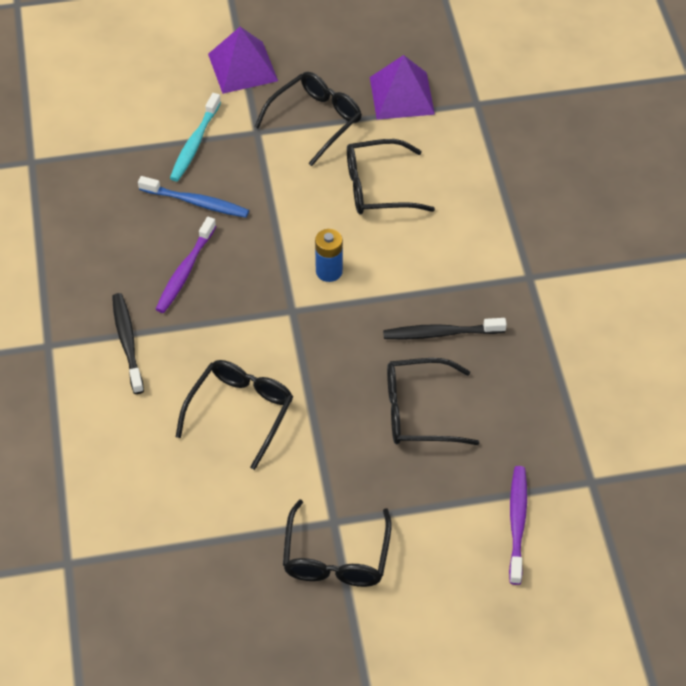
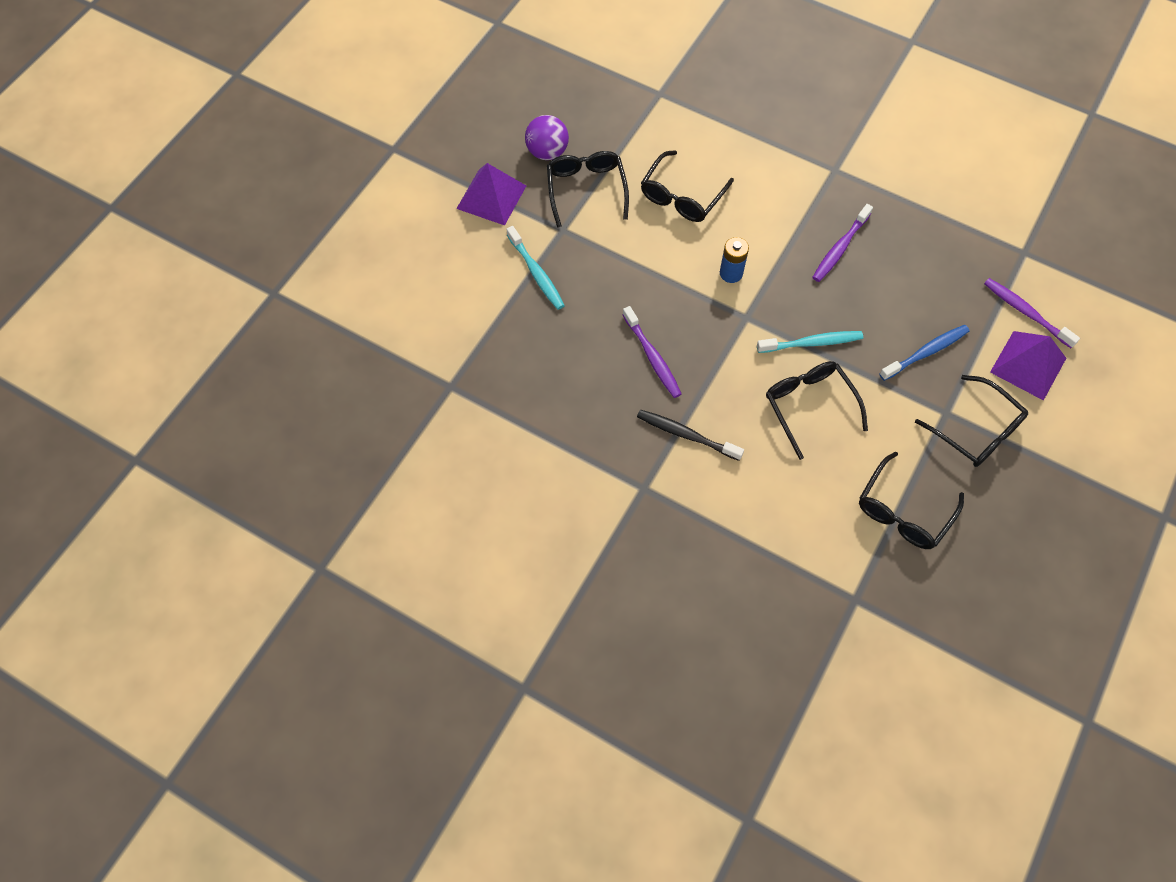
camera: 50 degrees left, 10 degrees up
(196, 202) = (594, 308): blue toothbrush -> blue toothbrush (925, 352)
(311, 374) = (812, 343): none -> turquoise toothbrush
(328, 71) = (547, 152): none -> purple ball
(402, 95) = (612, 127): purple pyramid -> purple pyramid (1028, 365)
(419, 411) = (895, 304): black glasses -> black glasses (903, 511)
(441, 333) = (840, 248): black toothbrush -> purple toothbrush

